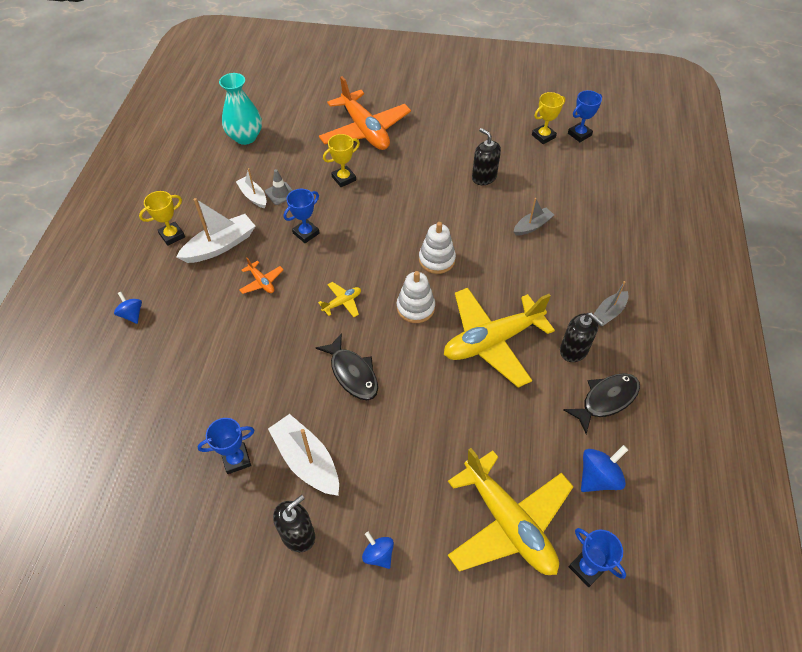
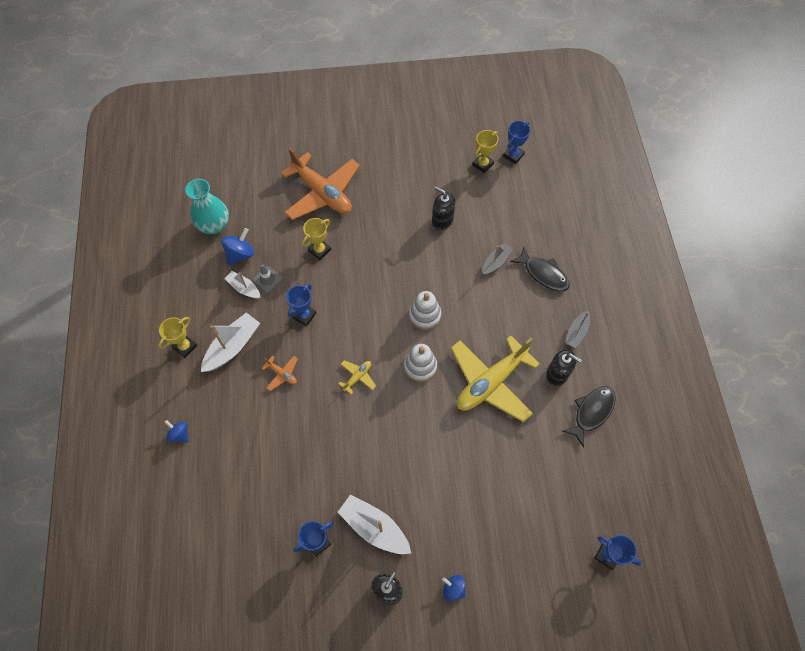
camera: 15 degrees left, 10 degrees up
(352, 373) = (386, 441): black fish -> black fish (543, 274)
(508, 522) = (542, 536): yellow plane -> none
(598, 477) = (600, 480): blue spinning top -> blue spinning top (240, 254)

